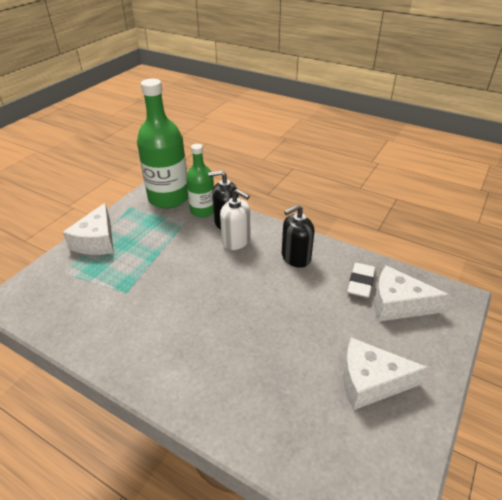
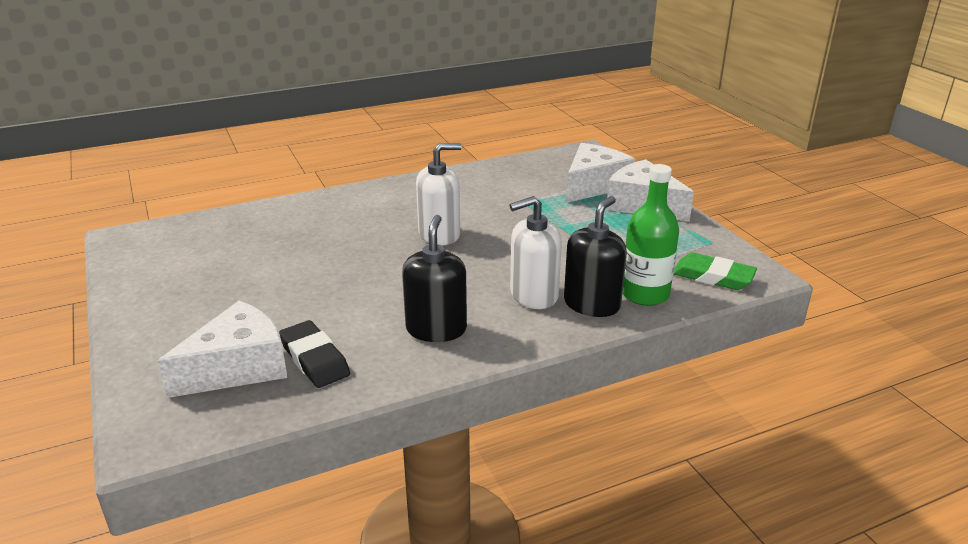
camera: 125 degrees right, 10 degrees down
(168, 198) = (713, 276): green bottle -> green eraser
(204, 307) = (439, 234): none -> white soap dispenser
(360, 282) = (314, 359): white eraser -> black eraser
(370, 382) = (204, 286): white cheese -> white cheese (593, 185)

